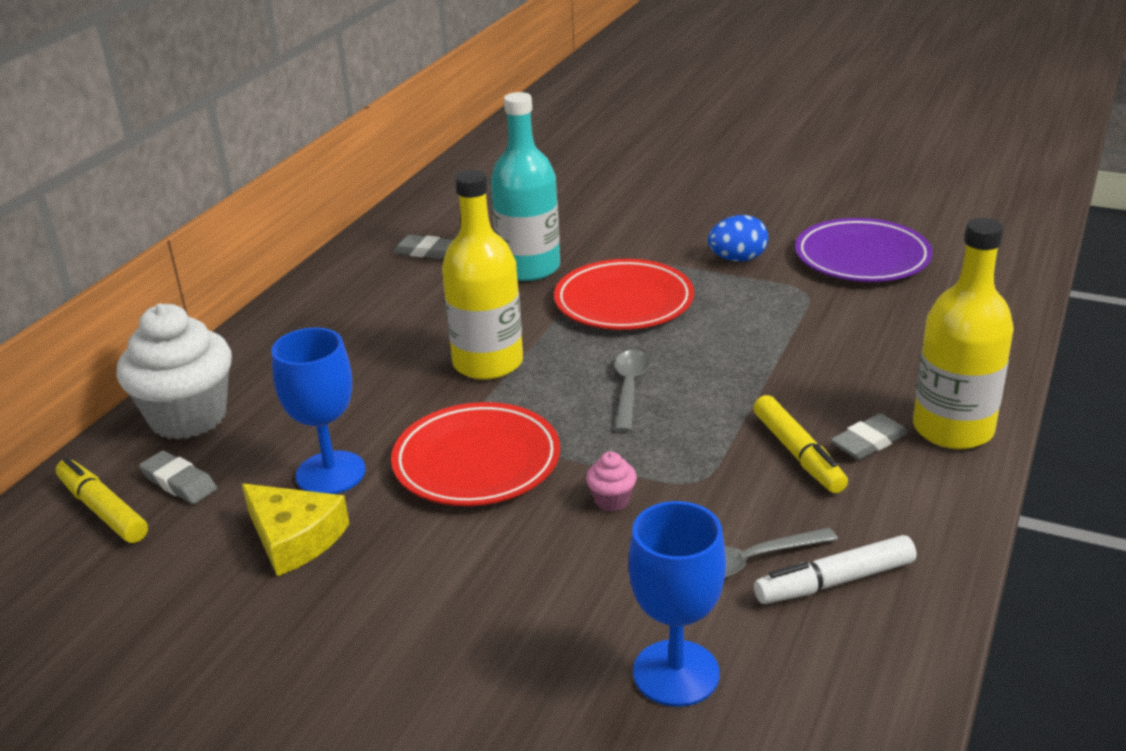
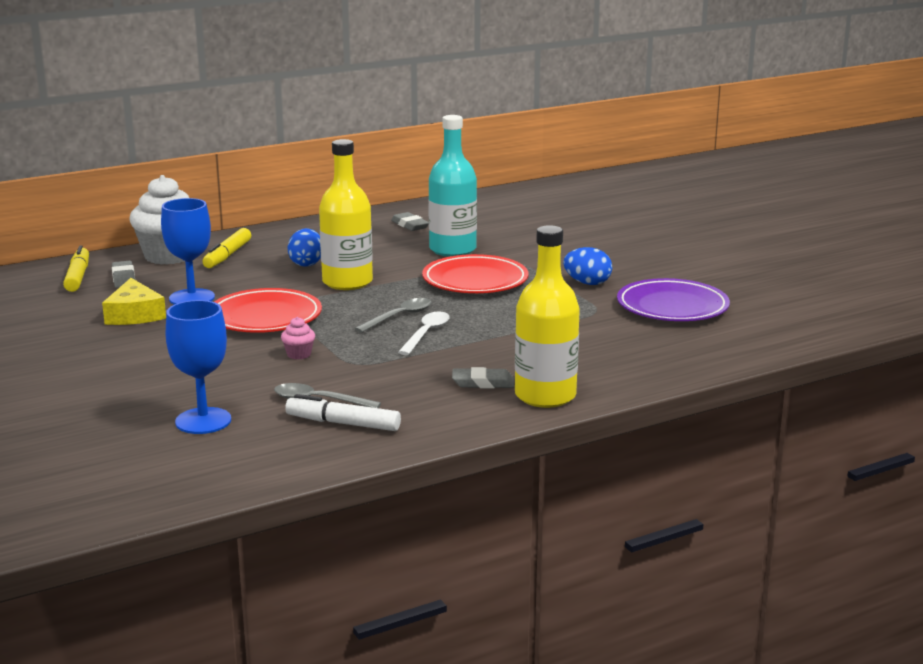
camera: 35 degrees right, 10 degrees down
(393, 355) = (306, 264): none -> blue egg
(698, 400) = (426, 334): none -> white spoon
(798, 454) = (432, 373): yellow marker -> yellow marker (227, 255)

